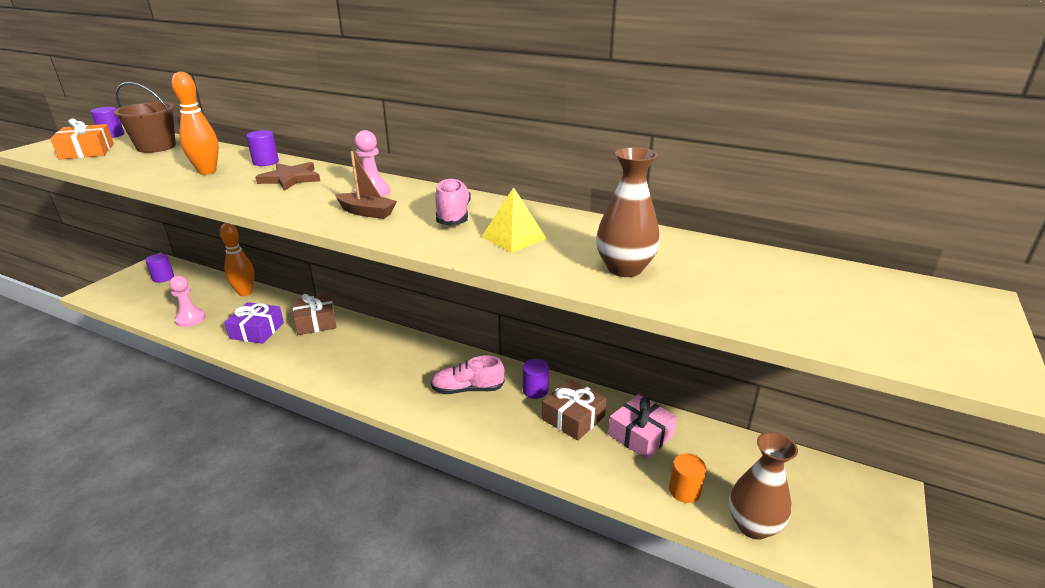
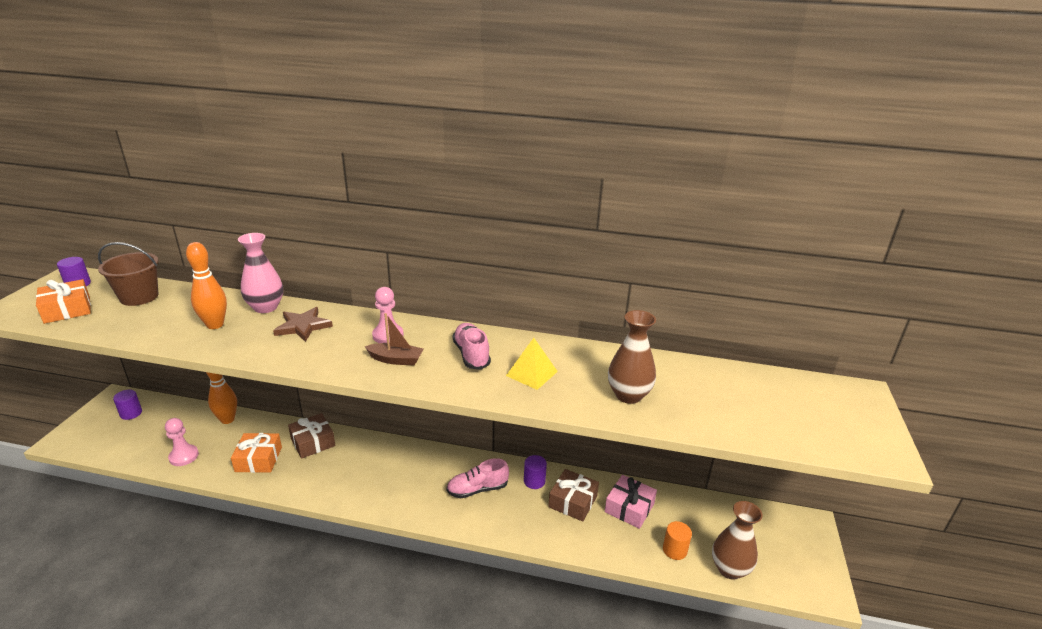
camera: 15 degrees left, 0 degrees up
(257, 330) = (258, 459): purple gift -> orange gift
(266, 162) = (266, 307): purple cylinder -> pink vase

